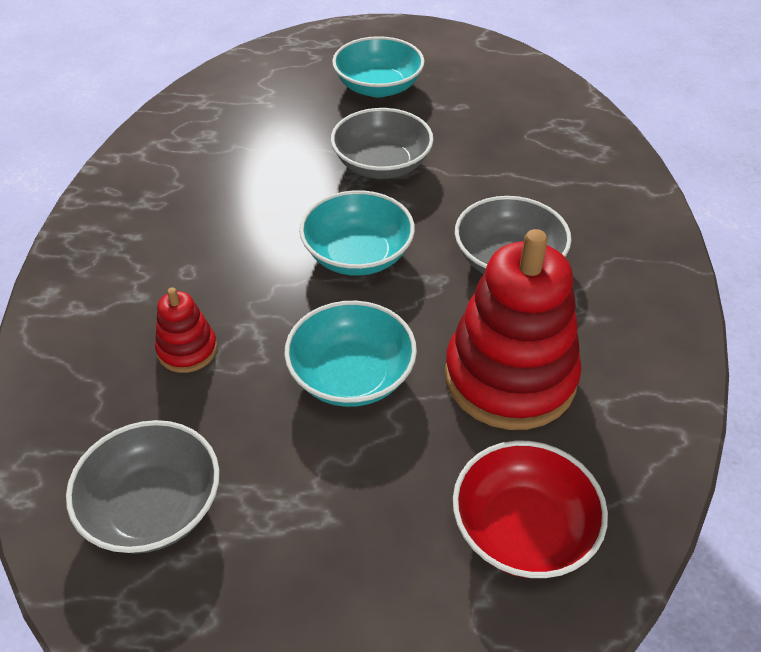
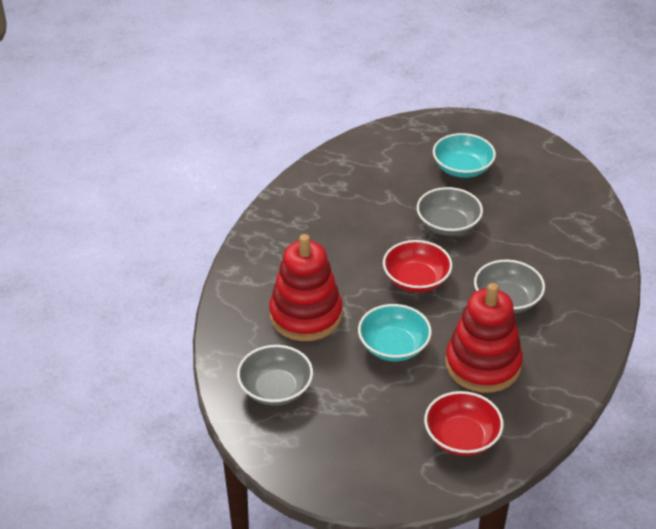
camera: 15 degrees right, 5 degrees down
(187, 350) = (306, 315): red stacking toy -> red stacking toy, size x2.15
(357, 255) = (416, 280): turquoise bowl -> red bowl

